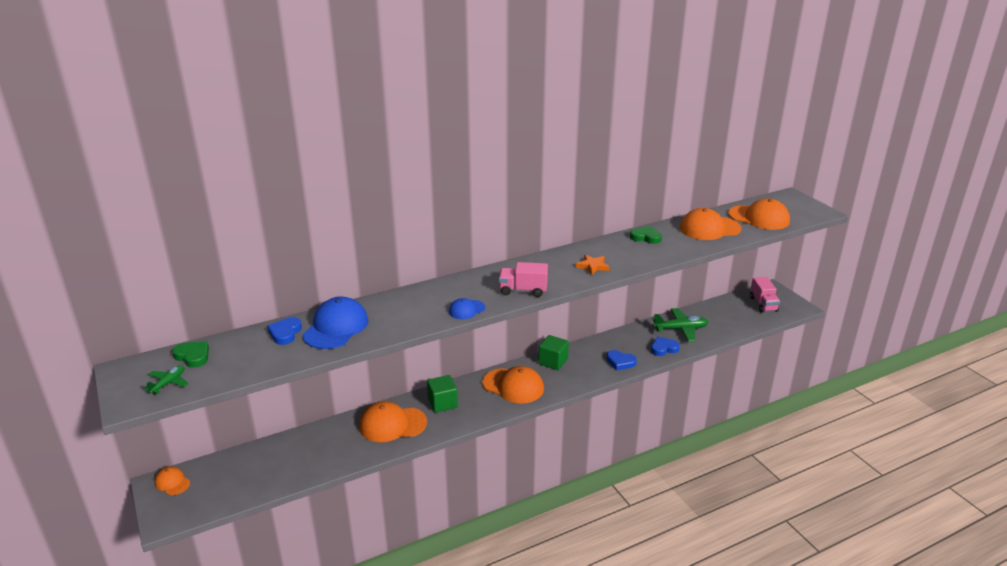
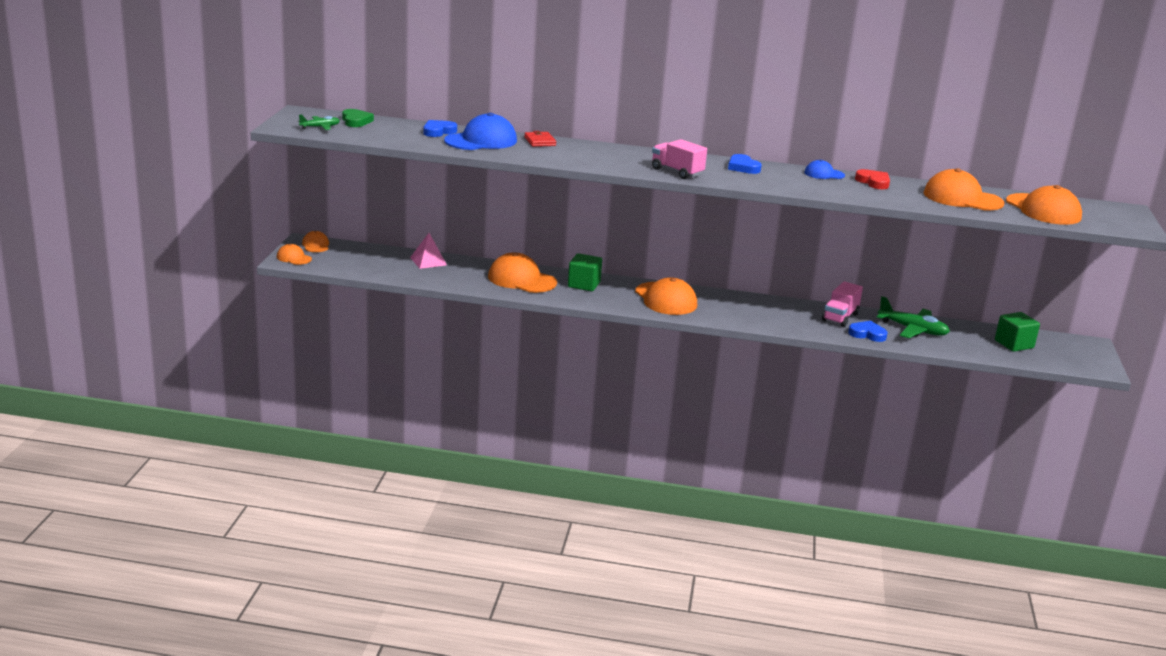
camera: 35 degrees right, 5 degrees down
(168, 512) = (294, 258): none -> orange cap
(295, 445) = (428, 261): none -> pink pyramid
(382, 304) = (540, 141): none -> red wallet
(466, 310) = (604, 165): blue cap -> blue cap (824, 174)
(553, 361) = (731, 299): green cube -> green cube (1014, 344)
(592, 266) = (775, 180): orange star -> none
(620, 362) = (802, 325): blue heart -> blue heart (743, 167)
(645, 237) = (873, 182): green heart -> red heart
(763, 304) = (1055, 350): pink truck -> pink truck (840, 317)

